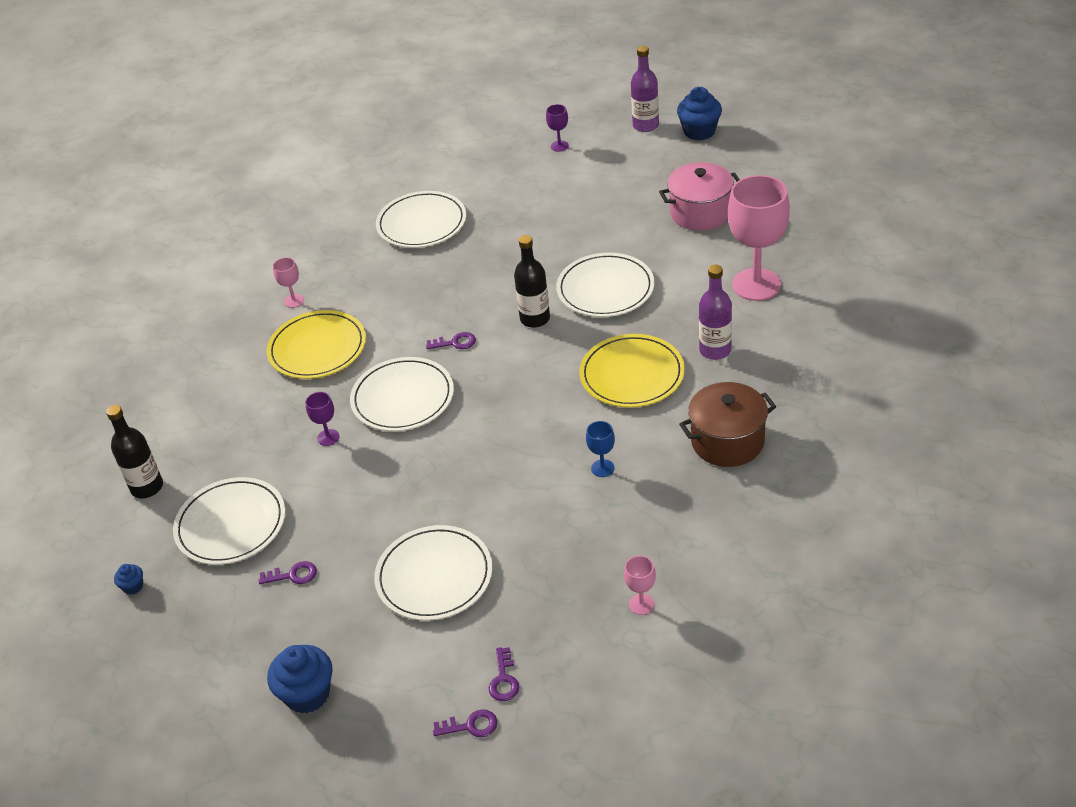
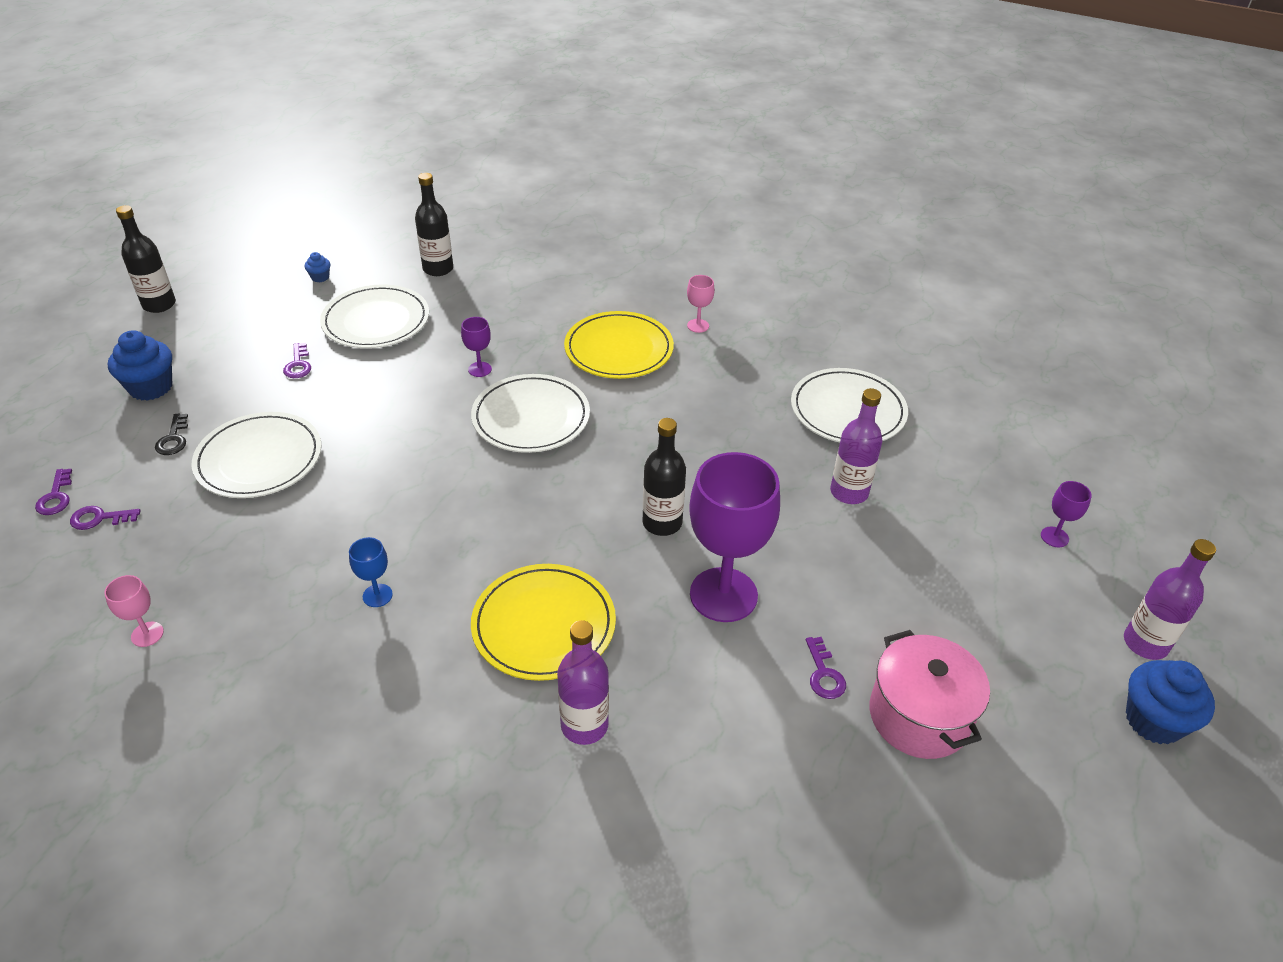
camera: 80 degrees right, 0 degrees up
(147, 731) = (159, 304): none -> black bottle
(396, 651) = (173, 439): none -> black key
(455, 343) = (620, 453): purple key -> purple key (824, 674)
(511, 228) = (849, 492): none -> purple bottle
(605, 289) = (723, 595): white plate -> purple goblet
(727, 441) = (393, 734): brown pot -> none
(756, 285) = (738, 789): pink goblet -> none

